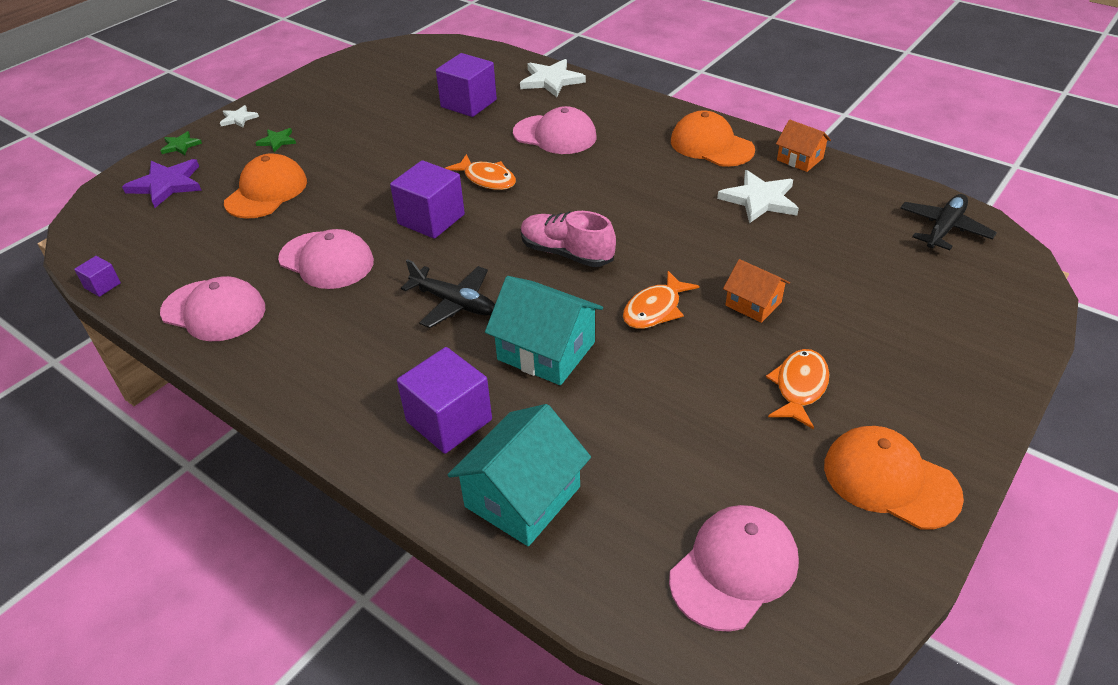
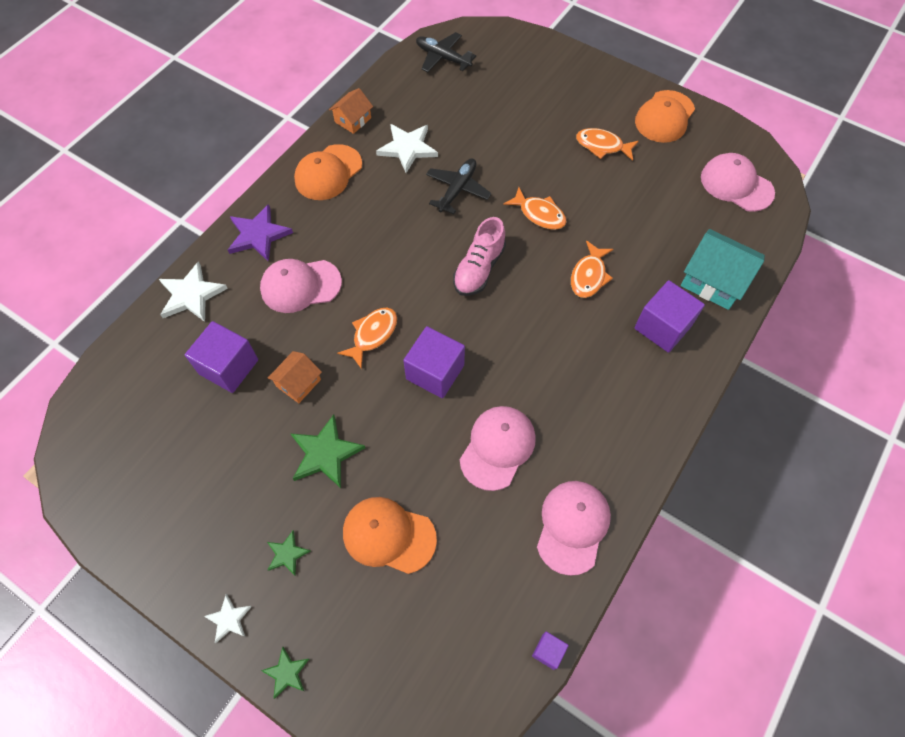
camera: 95 degrees left, 20 degrees up
(167, 184) = (371, 656): purple star -> purple star (258, 235)
(362, 156) = (325, 453): none -> green star
(454, 303) = (544, 339): black plane -> black plane (457, 189)
(546, 351) = (589, 276): turquoise house -> orange fish
(555, 135) = (300, 286): pink cap -> pink cap turned 120 degrees counterclockwise
(753, 304) = (528, 161): orange house -> orange house (298, 383)

